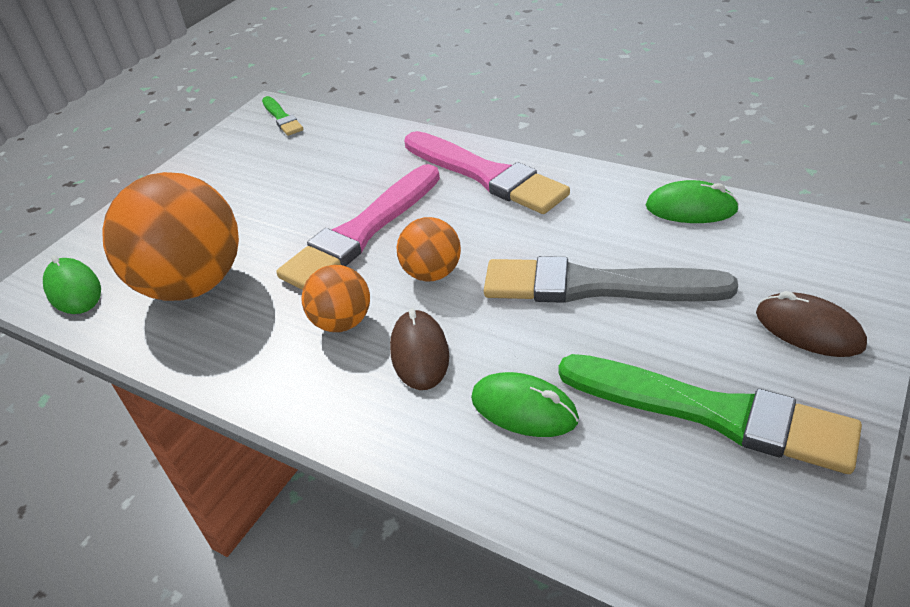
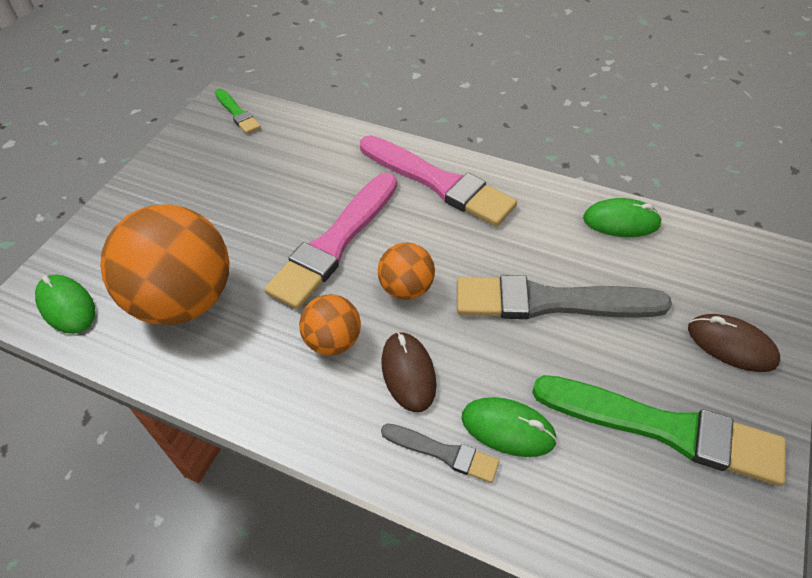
camera: 10 degrees left, 10 degrees up
(445, 431) = (443, 452): none -> grey brush

